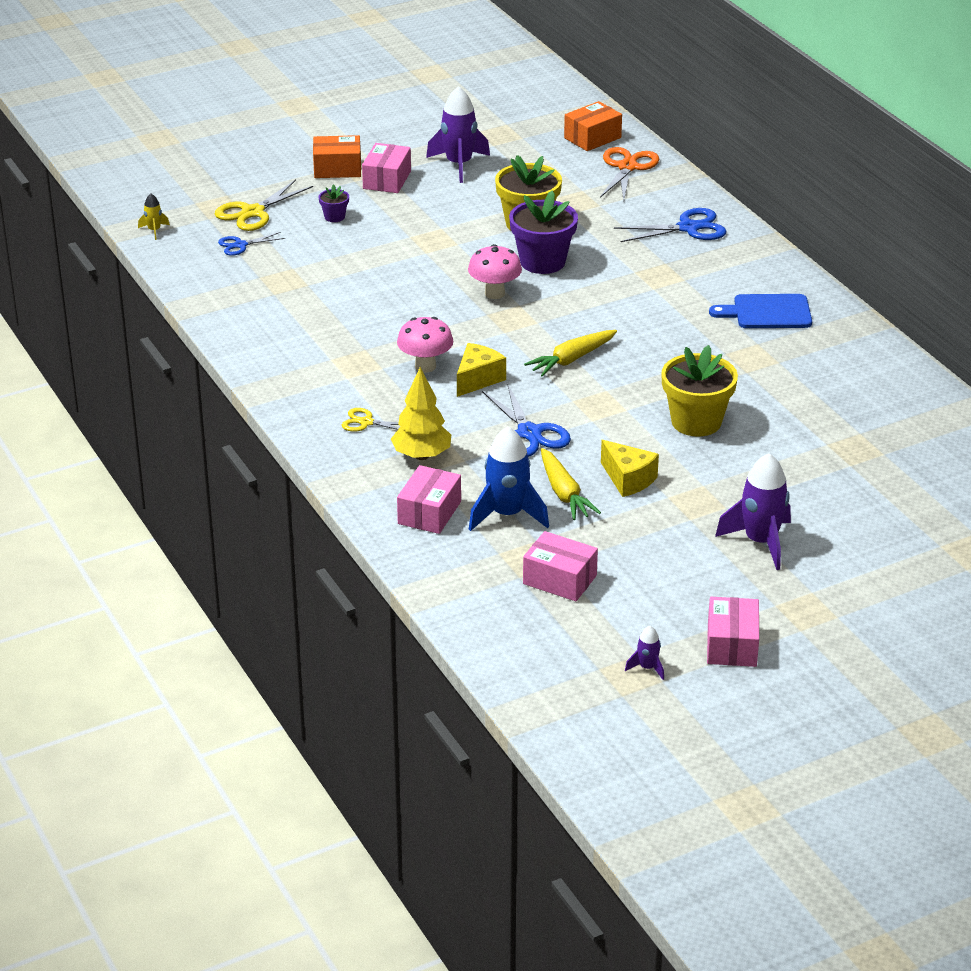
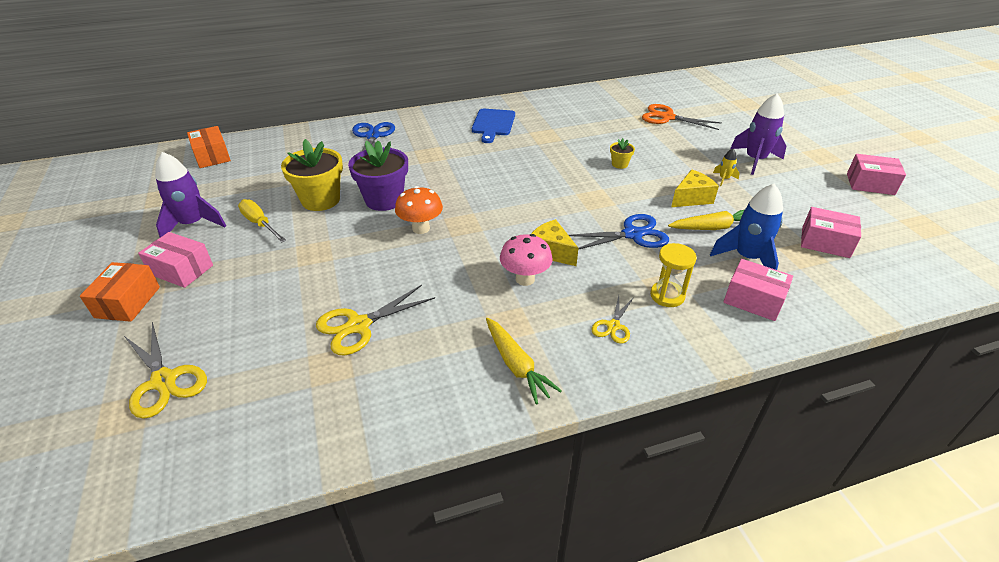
camera: 80 degrees left, 5 degrees up
(154, 230) = (130, 493): yellow rocket -> yellow rocket (724, 179)
(240, 245) = (230, 398): blue scissors -> none
(334, 217) = (225, 313): purple flower pot -> none
(334, 285) = (359, 325): none -> yellow scissors
(422, 456) = (667, 296): yellow tree -> yellow hourglass
(471, 200) = (260, 224): none -> yellow screwdriver
(494, 293) = (421, 228): pink mushroom -> orange mushroom
(560, 579) = (825, 242): pink box -> pink box turned 75 degrees clockwise
(571, 359) = (531, 203): yellow carrot -> yellow carrot (516, 365)
(627, 167) = (270, 148): orange scissors -> orange scissors (667, 117)
(647, 668) = (912, 218): purple rocket -> none
(696, 422) = (619, 164): yellow flower pot -> yellow flower pot, size x0.47

